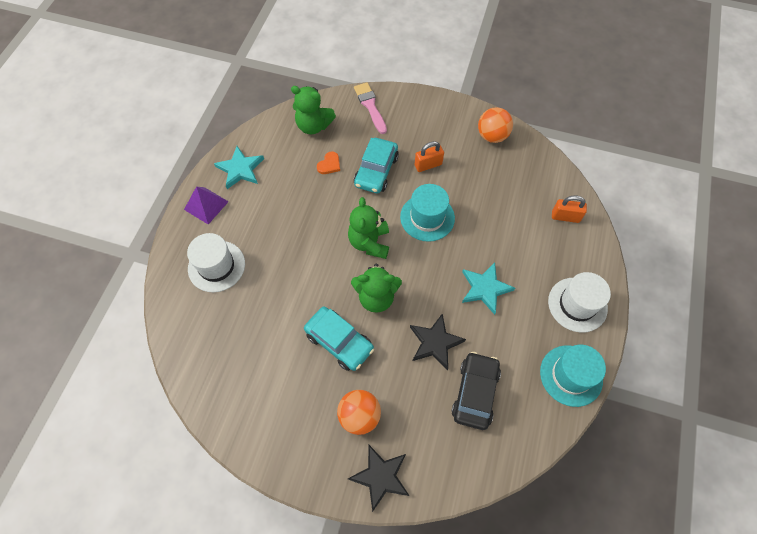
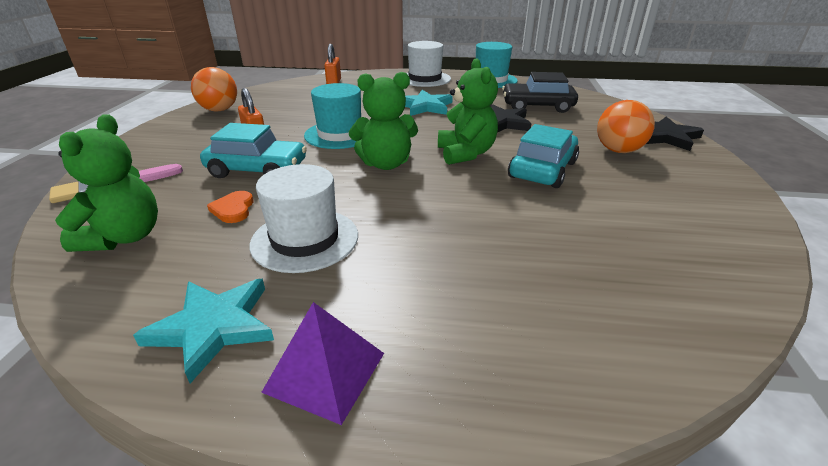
camera: 100 degrees left, 30 degrees down
(216, 266) = (489, 312): white hat -> white hat (305, 239)
(329, 164) = (233, 209): orange heart -> orange heart turned 120 degrees counterclockwise

